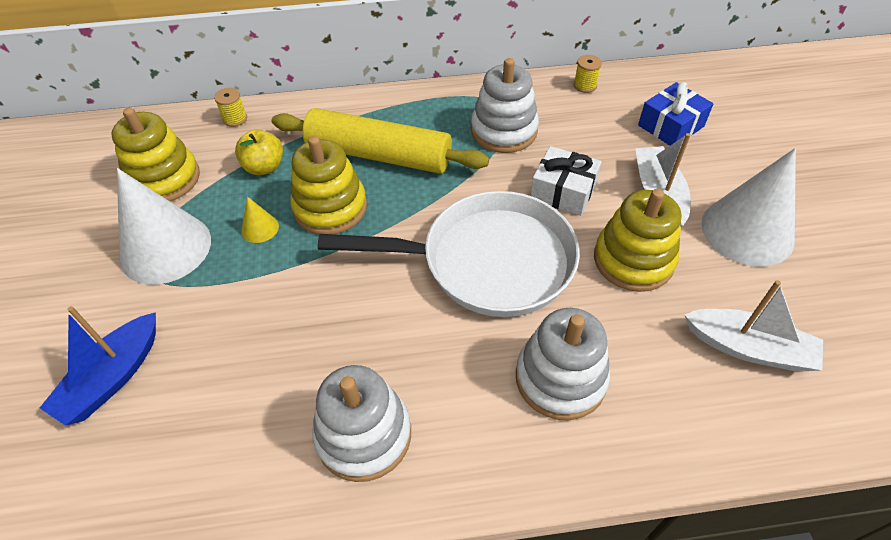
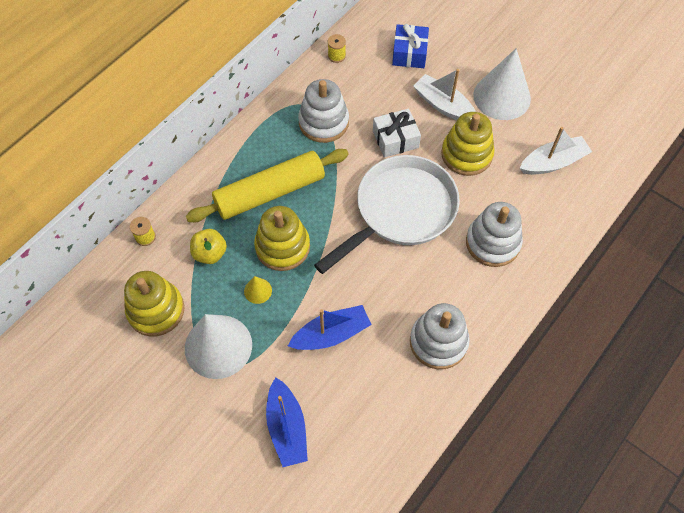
camera: 45 degrees left, 10 degrees up
(268, 324) = (331, 334): none -> blue boat

